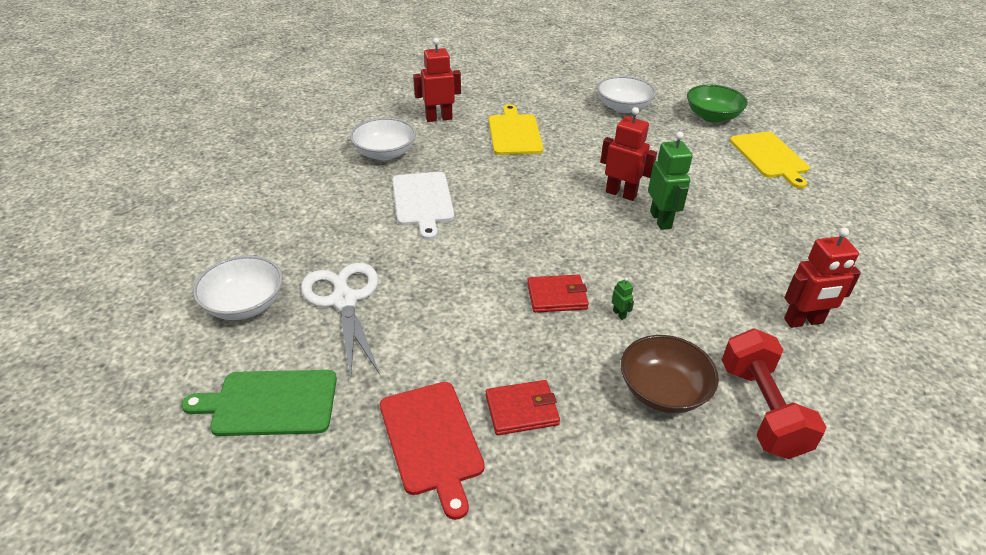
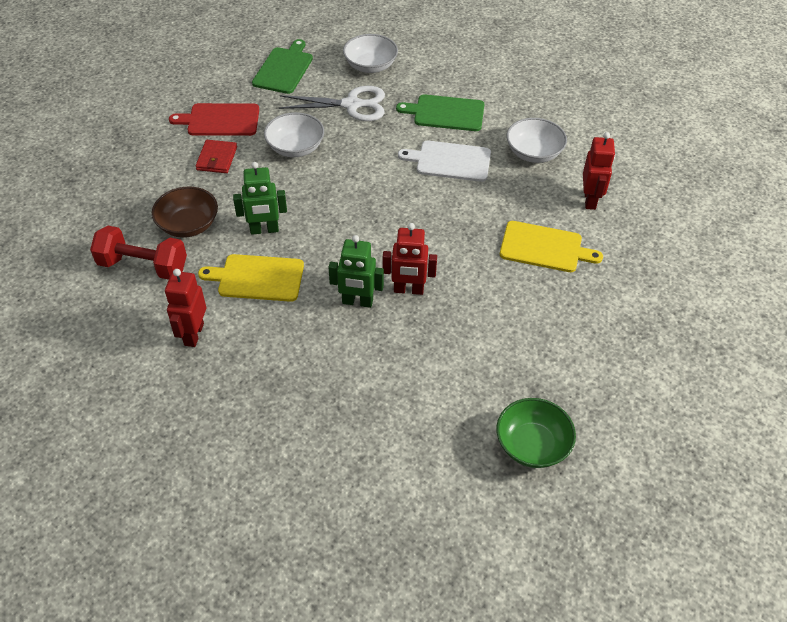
camera: 110 degrees right, 10 degrees up
(336, 218) = (446, 113): none -> green cutting board
(557, 296) = (300, 203): red wallet -> none
(619, 314) = (264, 230): green robot -> green robot, size x2.38
(621, 194) = (408, 290): red robot -> red robot turned 45 degrees clockwise
(623, 107) = (577, 361): white bowl -> white bowl (295, 147)
(770, 157) = (423, 454): yellow cutting board -> yellow cutting board (257, 278)

